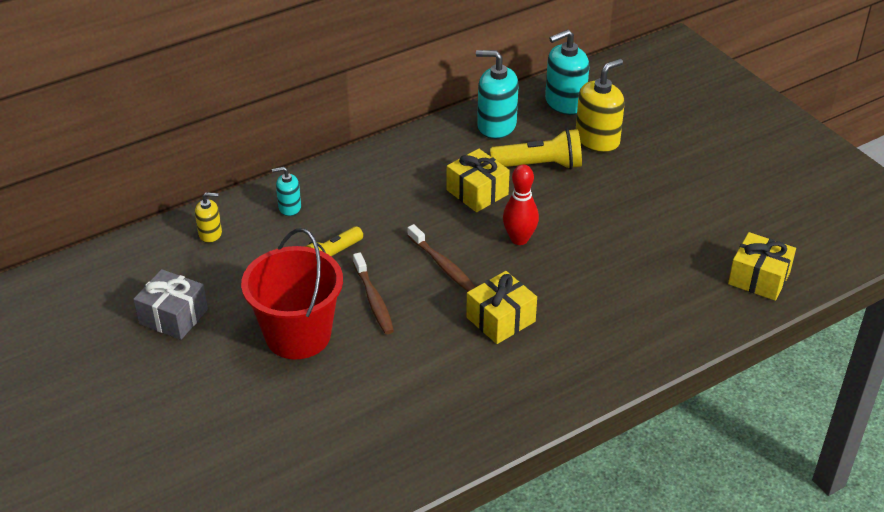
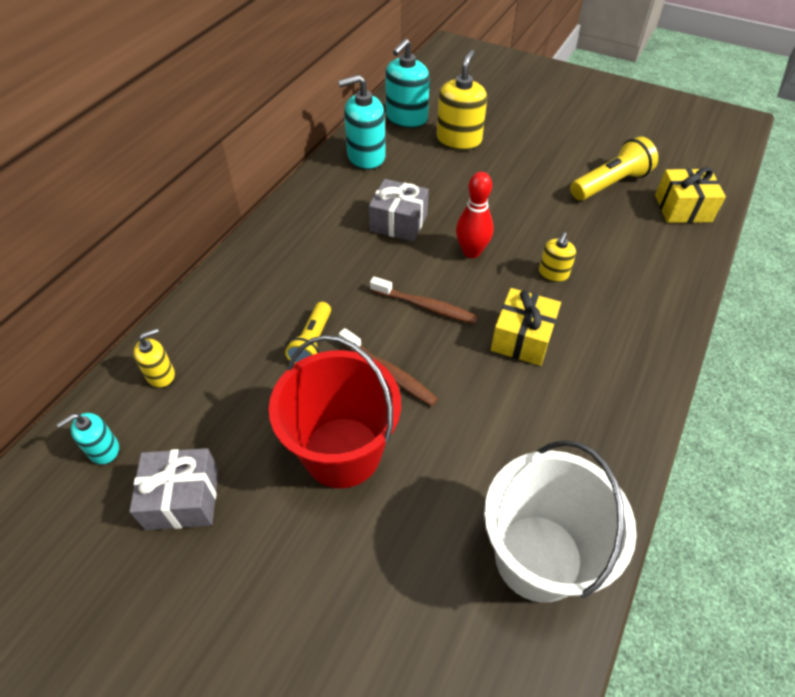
camera: 30 degrees left, 10 degrees up
(289, 207) = (229, 309): turquoise soap dispenser -> turquoise soap dispenser (103, 449)
(380, 455) = (538, 557): none -> white bucket
(477, 192) = (398, 222): yellow gift -> grey gift
(540, 165) = (432, 178): yellow flashlight -> yellow flashlight (610, 184)
(575, 283) = (553, 273): none -> yellow soap dispenser

